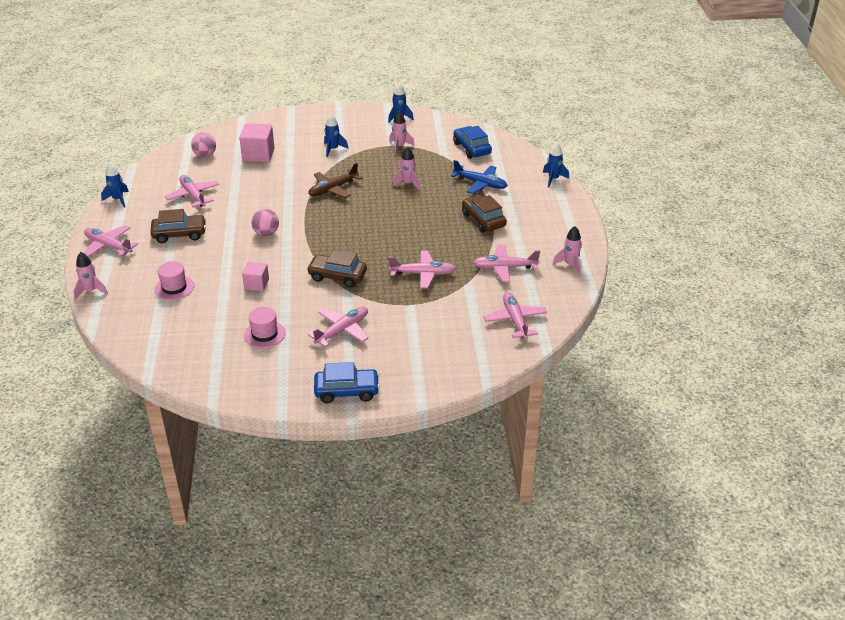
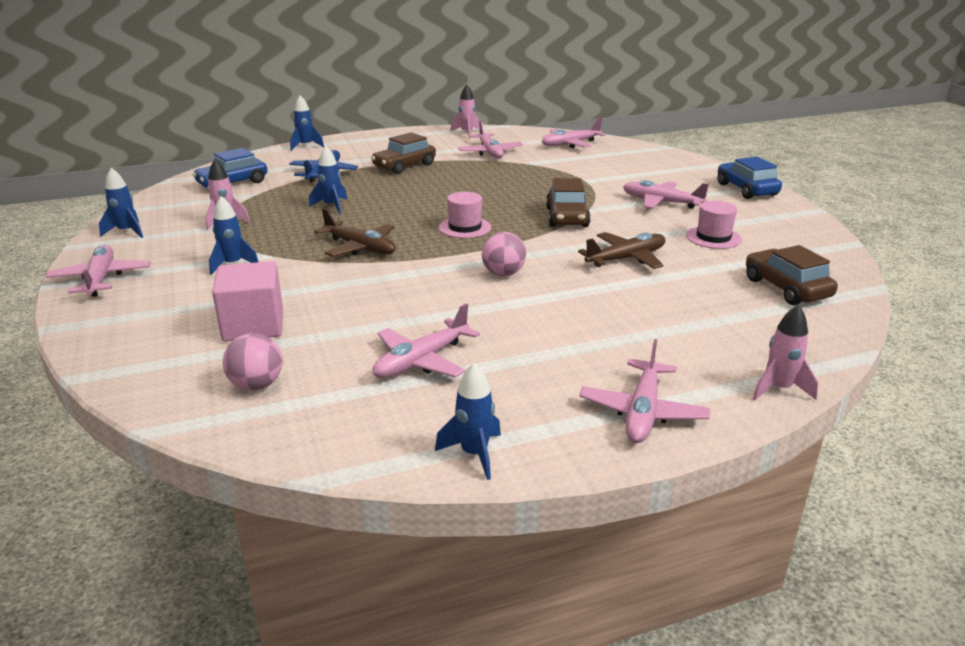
camera: 105 degrees left, 10 degrees down
(174, 287) = (691, 314): pink hat -> pink hat (465, 227)
(179, 234) = (552, 344): brown car -> brown car (786, 288)
(256, 284) = (626, 259): pink cube -> brown plane
(408, 183) = (332, 206): pink rocket -> blue rocket
(422, 274) = (527, 181): pink plane -> pink plane (101, 279)

